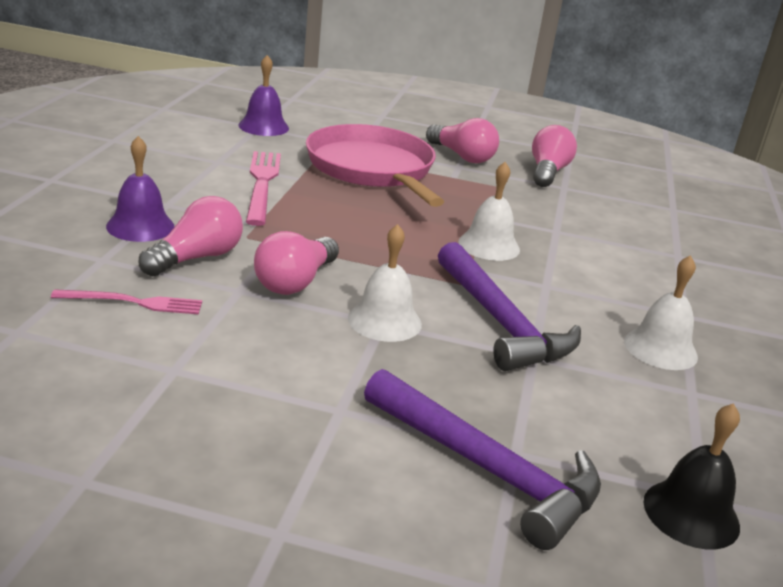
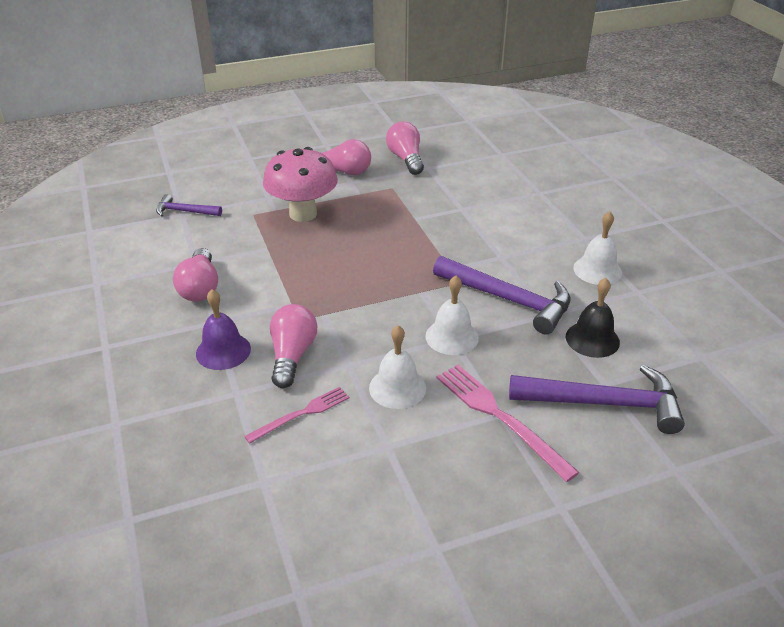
camera: 30 degrees left, 10 degrees up
(262, 184) = (252, 267): pink fork -> pink fork (499, 417)
(263, 126) = (185, 211): purple bell -> purple hammer
(295, 282) = (371, 338): pink light bulb -> pink light bulb (200, 287)
(372, 169) = (303, 214): pink pan -> pink mushroom
(489, 245) = (440, 243): white bell -> white bell (397, 388)
(691, 513) = (706, 369): black bell -> black bell (592, 339)

